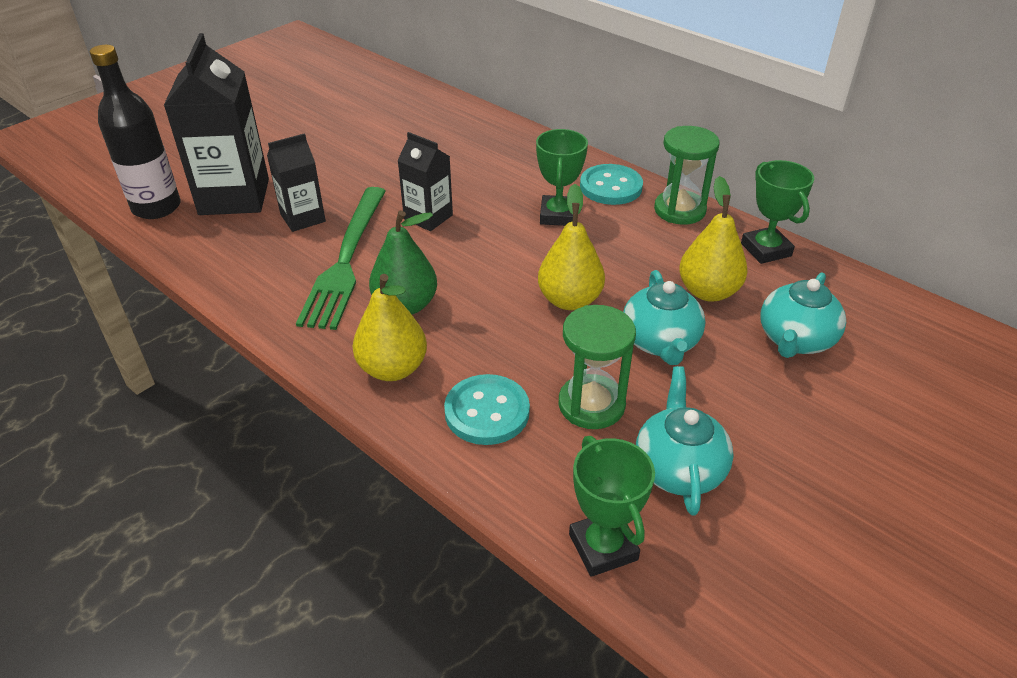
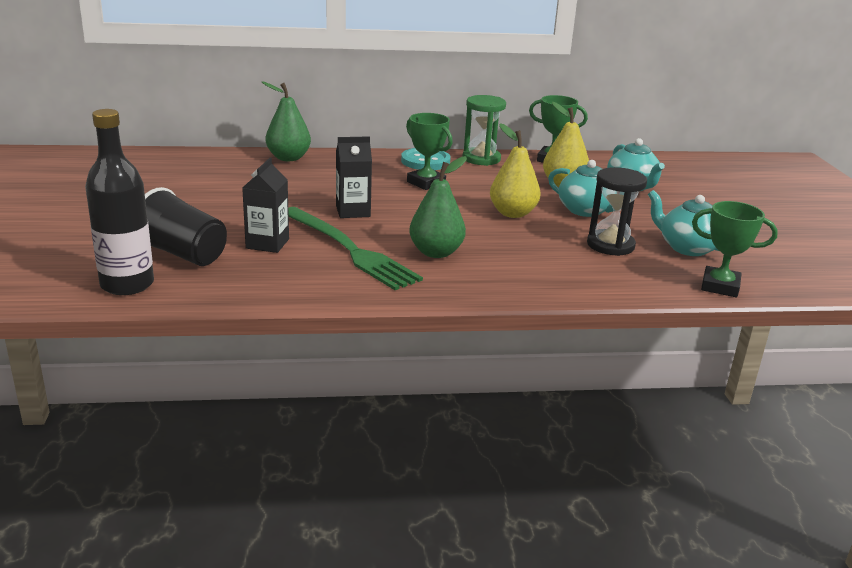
camera: 50 degrees left, 15 degrees down
(234, 197) = (183, 254): black carton -> black cup
(393, 368) = (493, 279): yellow pear -> none
(487, 412) = (576, 271): turquoise button -> none
(490, 127) = (288, 158): none -> green pear
(591, 404) = (610, 245): green hourglass -> black hourglass

